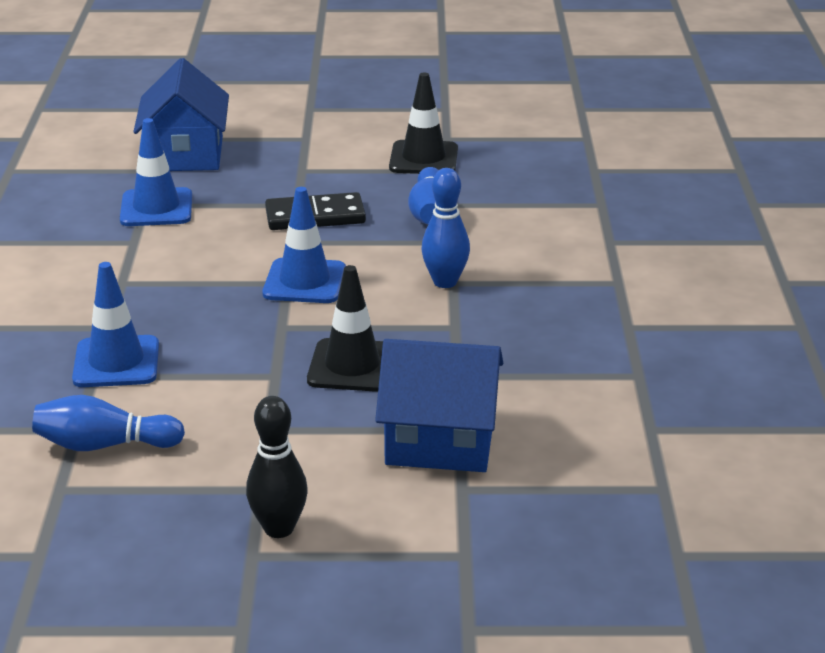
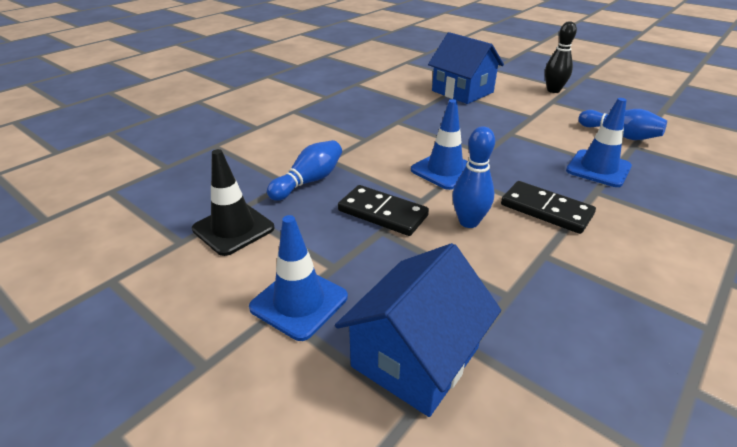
camera: 140 degrees left, 5 degrees up
(154, 282) = (546, 210): none -> black domino
(156, 208) = (501, 284): blue traffic cone -> blue traffic cone (299, 302)
(352, 366) = (467, 124): black traffic cone -> none
(445, 282) = (369, 140): blue bowling pin -> blue bowling pin (468, 222)

